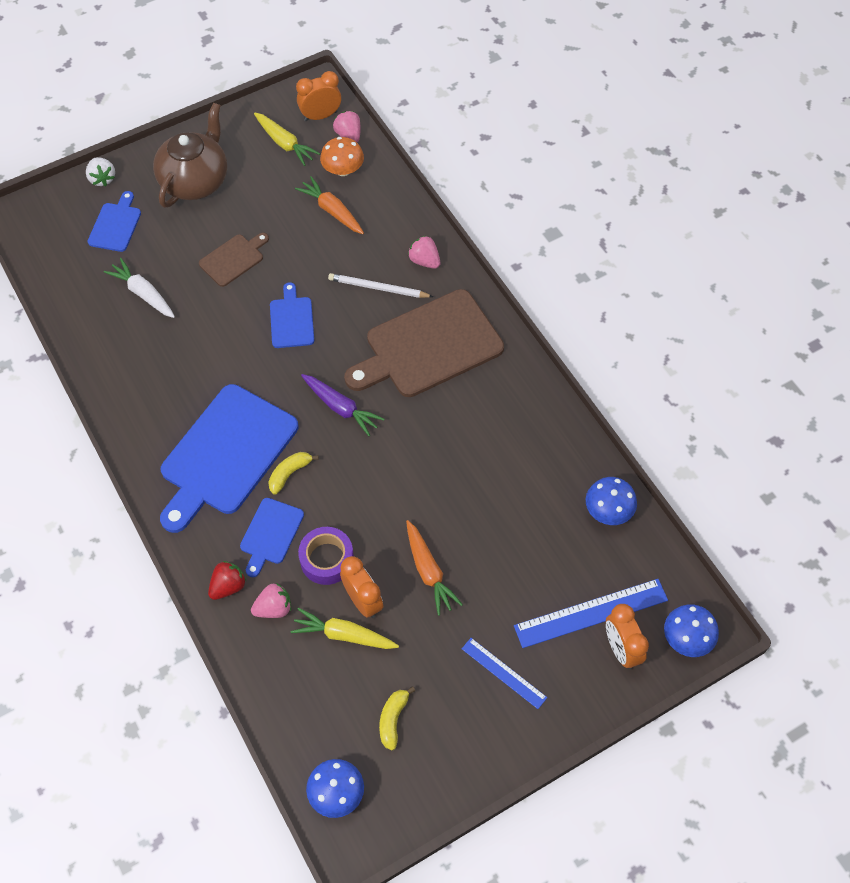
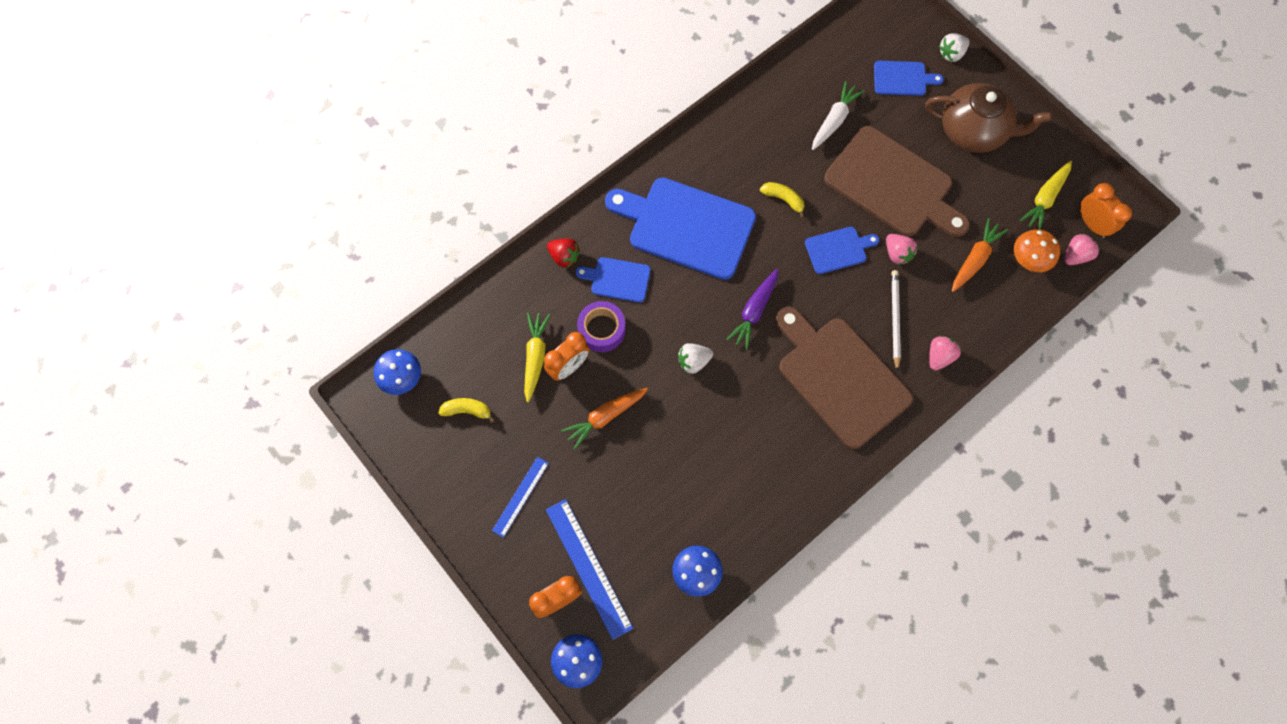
camera: 80 degrees right, 10 degrees up
(233, 259) = (893, 185): brown cutting board -> brown cutting board, size x2.06
(274, 608) = (550, 297): pink strawberry -> pink strawberry (897, 253)
(289, 474) = (678, 282): yellow banana -> yellow banana (783, 199)
(384, 474) = (693, 361): none -> white strawberry

